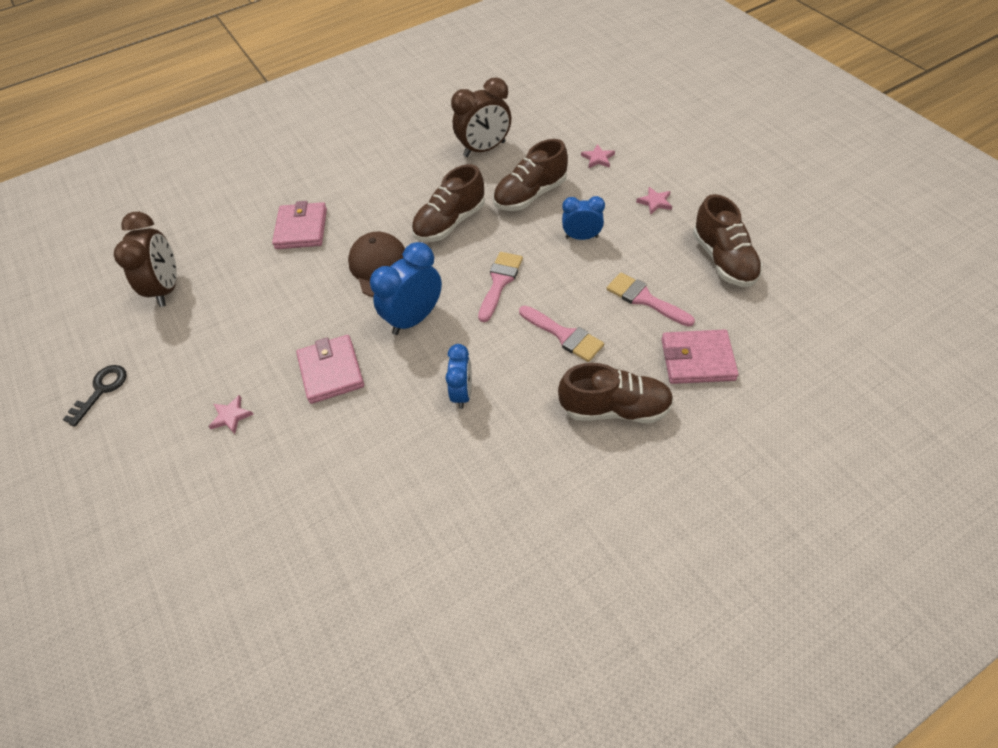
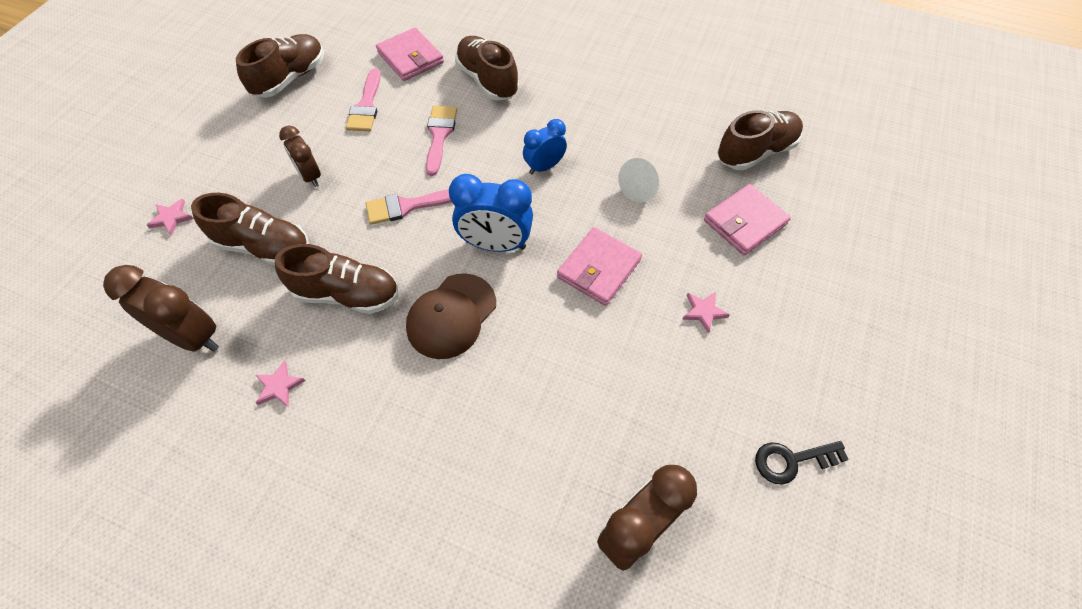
camera: 130 degrees left, 5 degrees up
(301, 229) = (444, 448): pink wallet -> pink wallet (744, 222)
(318, 599) = (756, 152): none -> brown shoe
(374, 453) = (640, 188): none -> white cone
(581, 237) = (310, 176): blue clock -> brown clock
(655, 202) = (230, 146): pink star -> pink star (279, 386)

